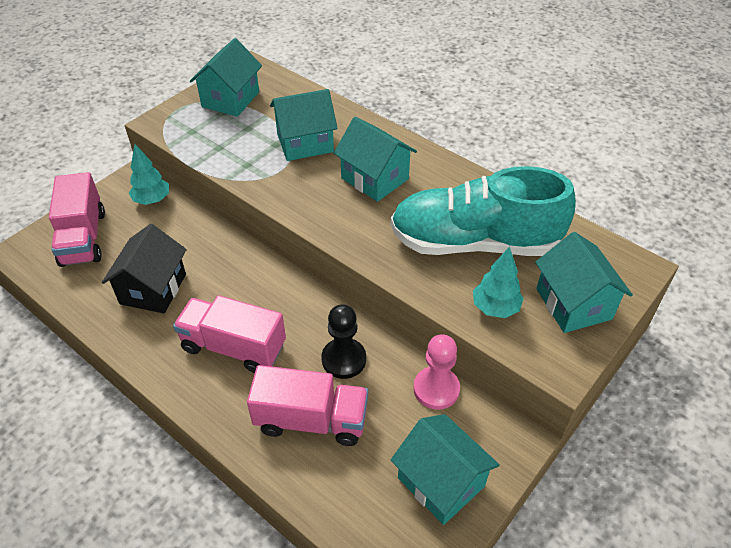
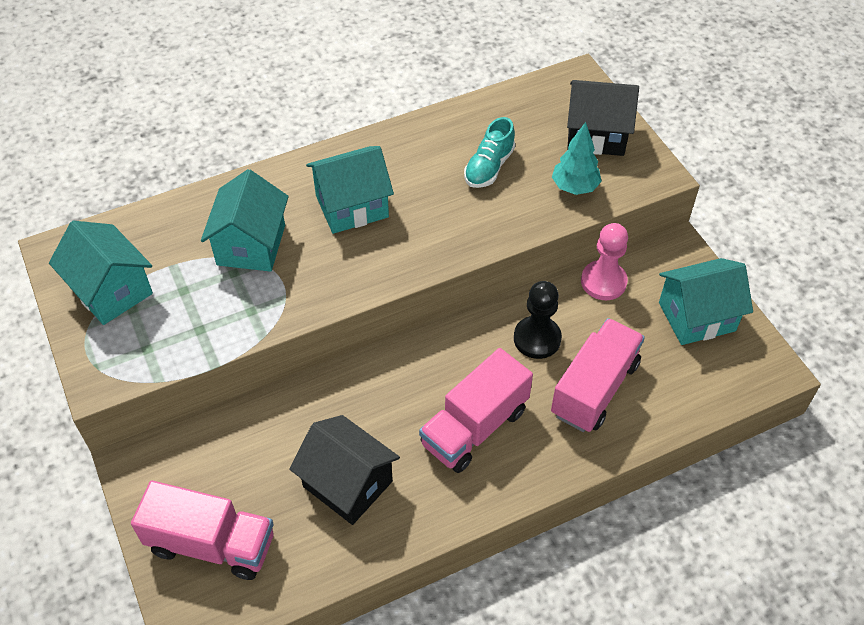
camera: 65 degrees left, 5 degrees up
(152, 200) = (191, 449): turquoise tree -> none
(475, 242) = (489, 167): turquoise shoe -> turquoise shoe, size x0.44
(573, 304) = (596, 135): turquoise house -> black house

